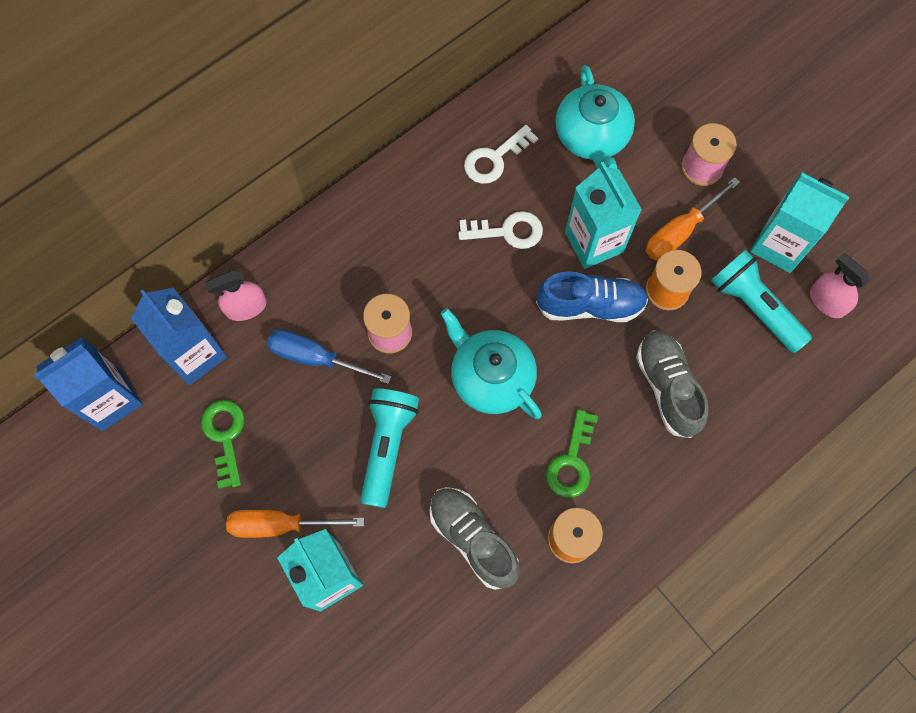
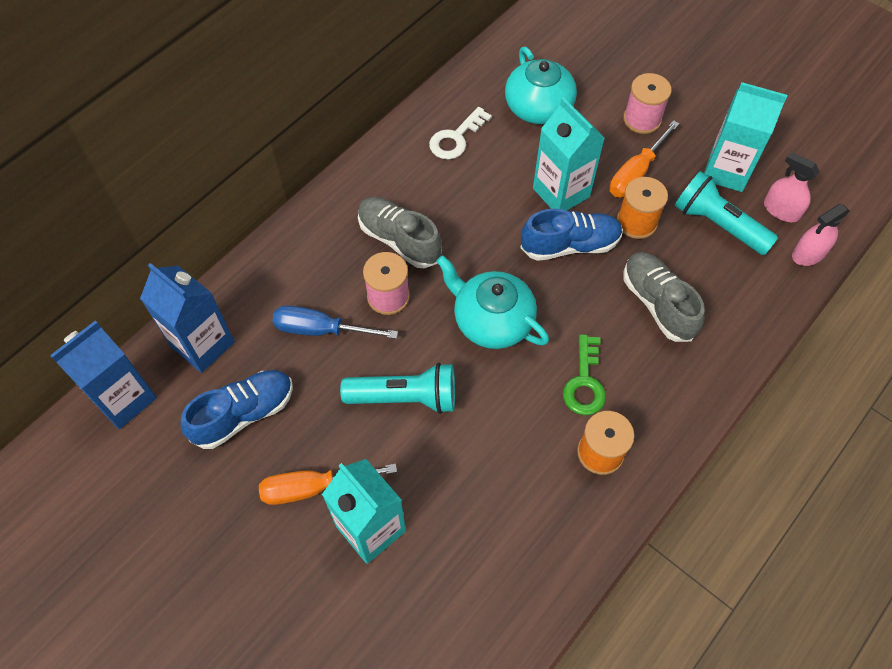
camera: 10 degrees left, 10 degrees down
(225, 436) = (244, 414): green key -> blue shoe
(246, 307) = (246, 295): pink spray bottle -> pink spray bottle (808, 254)
(387, 446) = (405, 397): turquoise flashlight -> turquoise flashlight turned 90 degrees clockwise
(472, 539) = (505, 468): grey shoe -> grey shoe (399, 240)
(507, 231) = (480, 195): white key -> none

